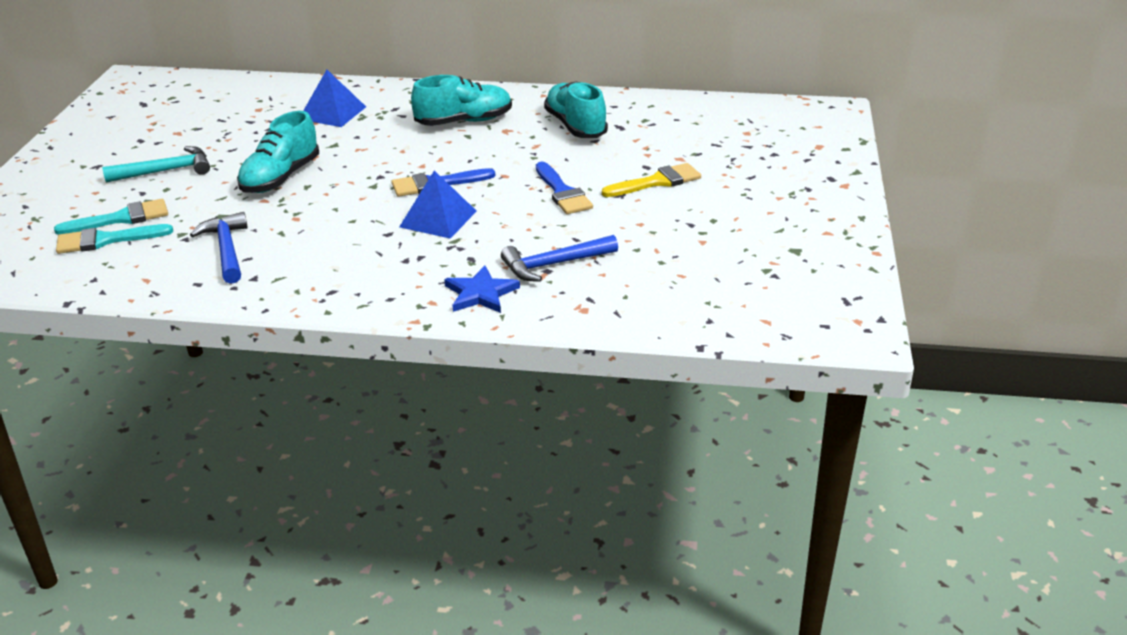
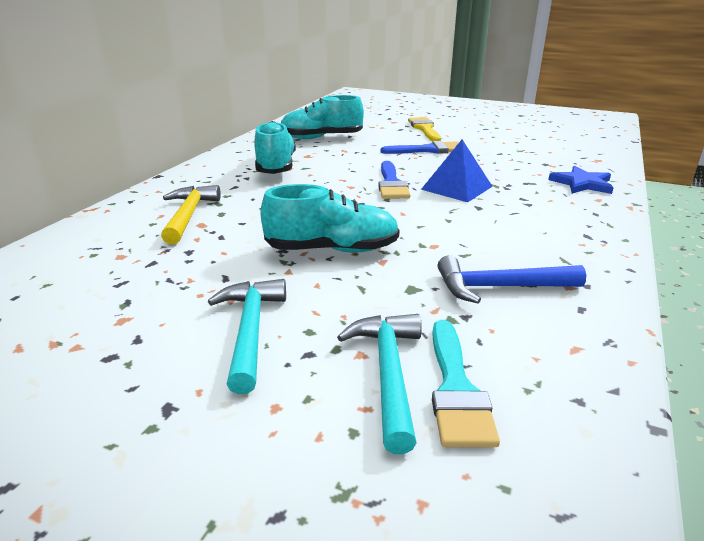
camera: 75 degrees left, 5 degrees down
(121, 218) = (388, 373): turquoise brush -> turquoise hammer
(281, 178) = (332, 249): turquoise shoe -> turquoise shoe turned 45 degrees counterclockwise
(332, 113) = (188, 215): blue pyramid -> yellow hammer
(554, 264) = (537, 161): blue hammer -> none

